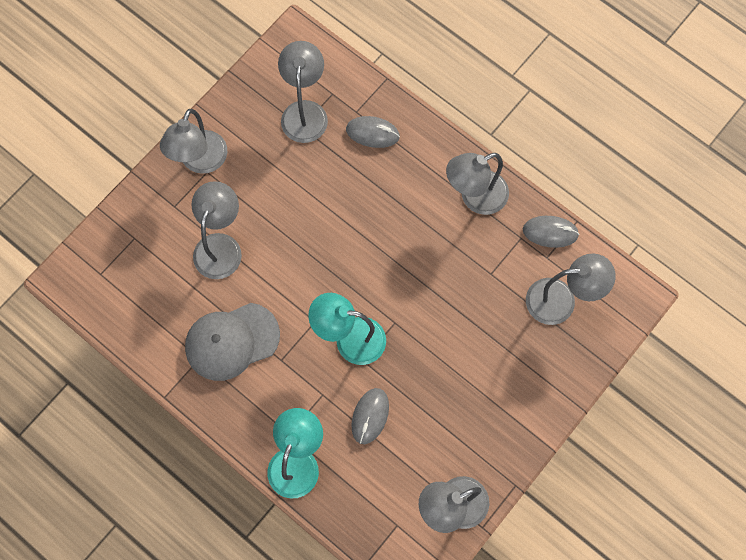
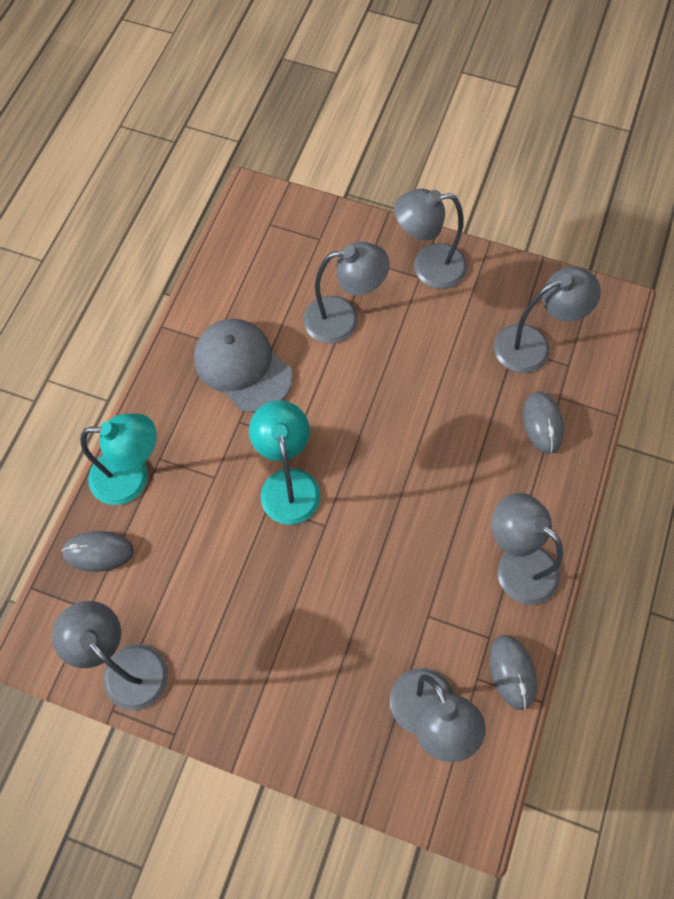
camera: 70 degrees right, 5 degrees down
(370, 416) = (206, 536): grey mouse -> grey mouse (98, 552)

